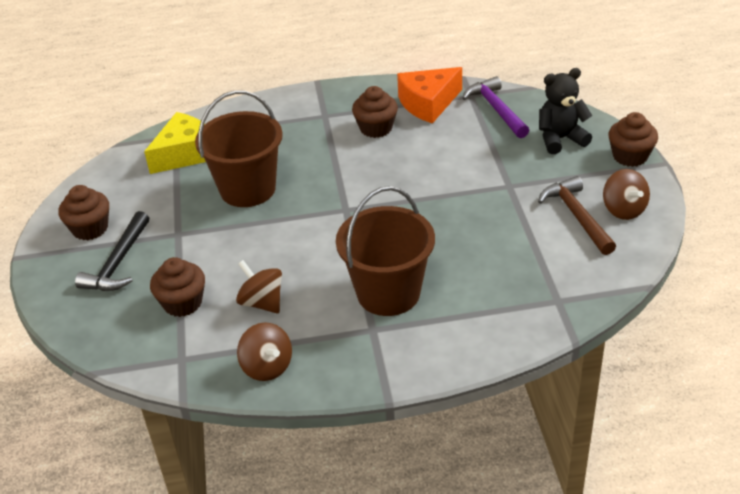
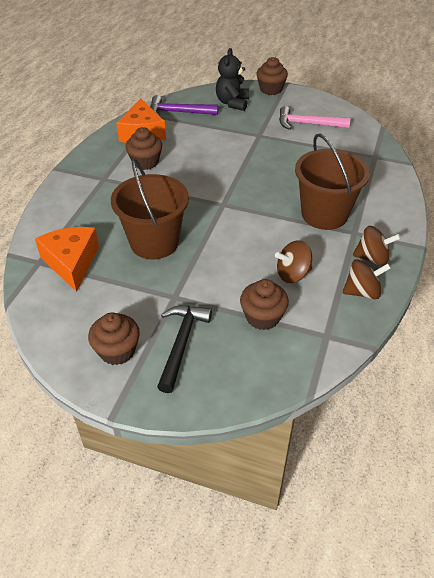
camera: 65 degrees left, 5 degrees up
(118, 263) = (181, 343): black hammer -> black hammer turned 120 degrees counterclockwise
(185, 154) = (71, 262): yellow cheese -> orange cheese
(576, 216) = (308, 124): brown hammer -> pink hammer
(623, 210) = (315, 108): brown spinning top -> brown spinning top (372, 258)

